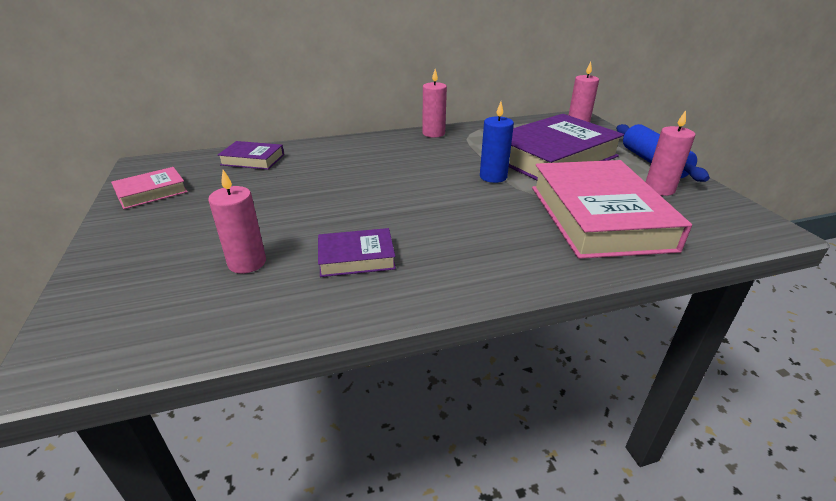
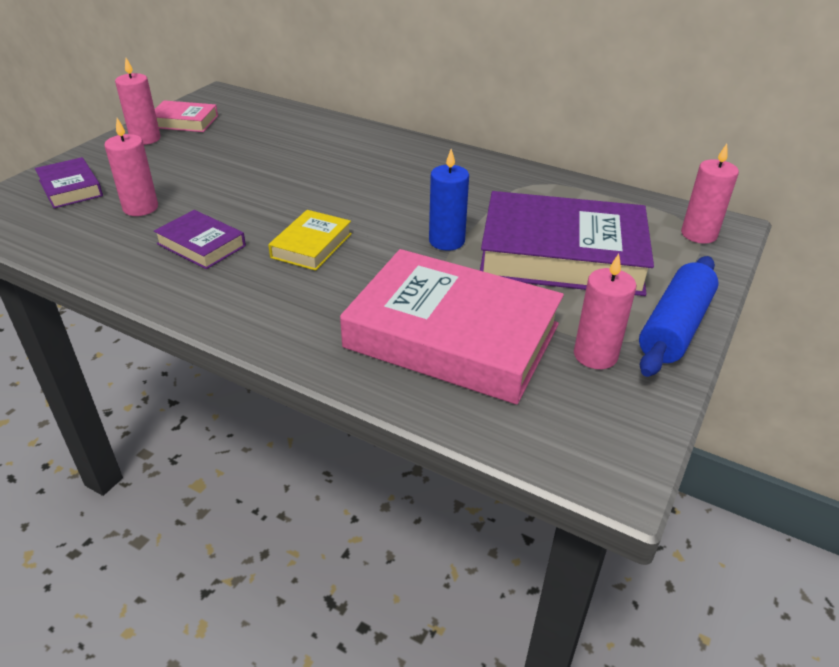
camera: 45 degrees right, 5 degrees up
(253, 160) = (291, 123): purple book -> purple book (70, 188)
(430, 217) = (311, 245): none -> yellow book
(433, 133) = (494, 167): pink candle -> pink candle (145, 139)
(598, 217) = (452, 336): pink book -> pink book turned 75 degrees clockwise

